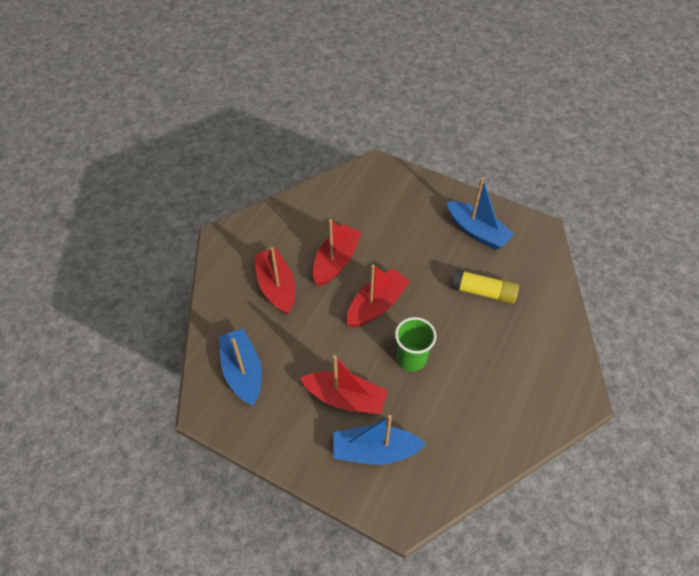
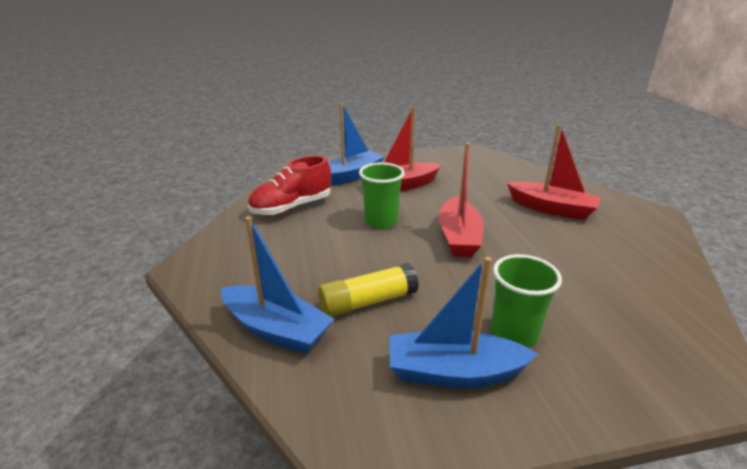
camera: 140 degrees right, 25 degrees down
(243, 371) = (485, 169): blue boat -> blue boat (276, 329)
(336, 261) = (545, 247): red boat -> none
(430, 229) = (513, 334): none -> green cup
(466, 430) = (292, 207): none -> red shoe

